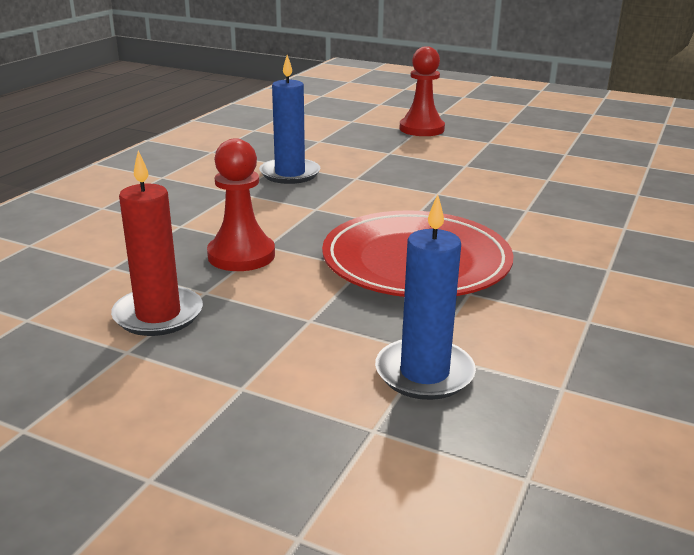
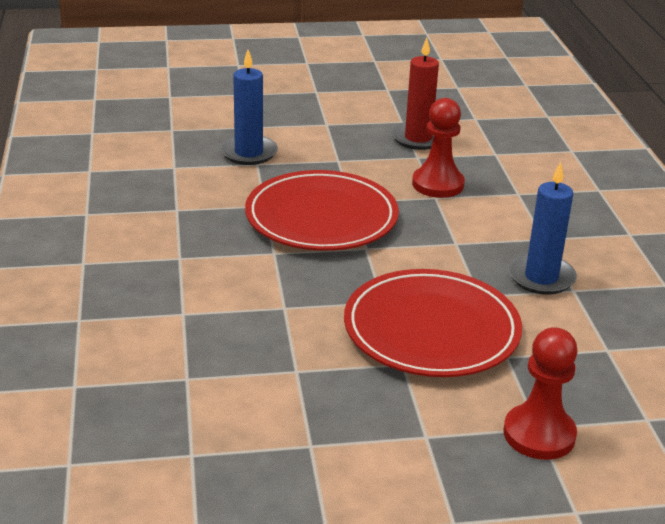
camera: 145 degrees right, 5 degrees up
(421, 172) = (431, 329): none -> red plate

